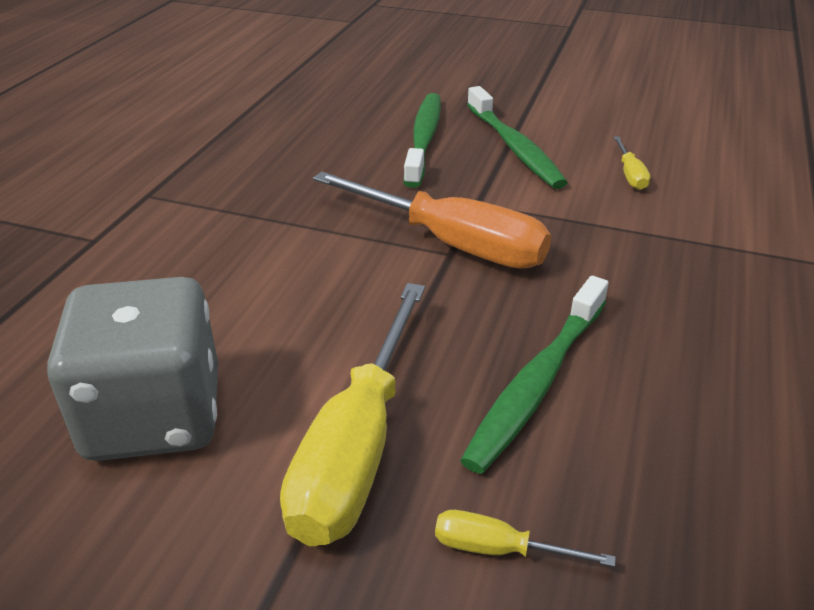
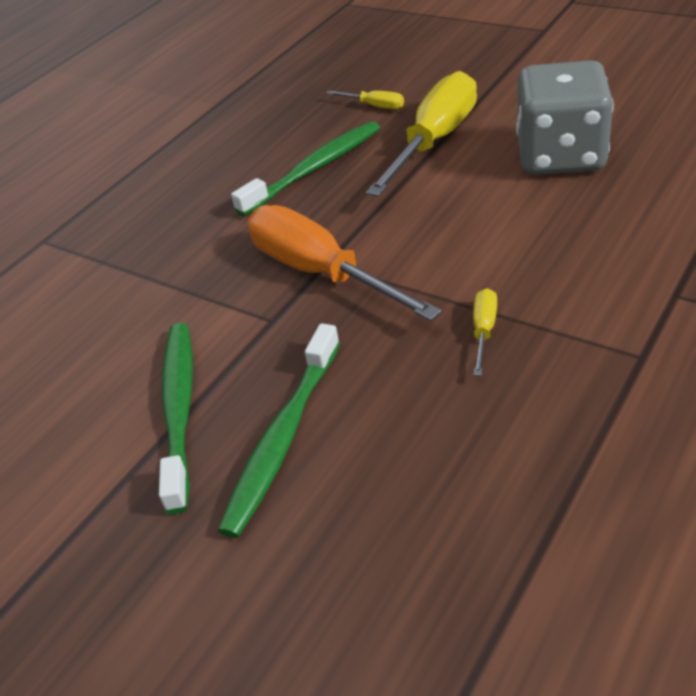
camera: 160 degrees left, 5 degrees up
(630, 175) = (91, 350): yellow screwdriver -> yellow screwdriver (483, 331)

